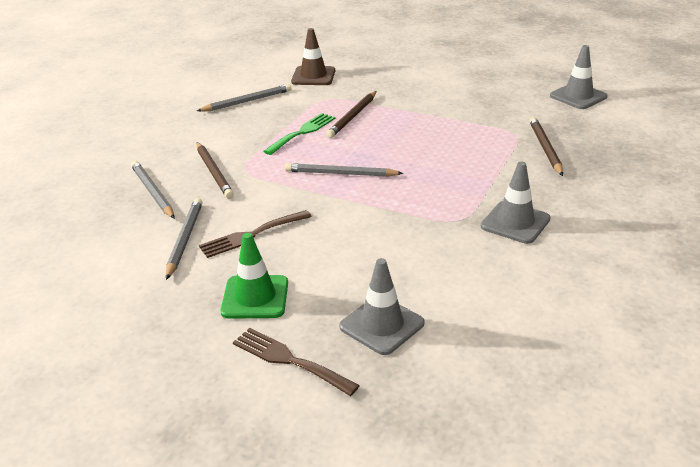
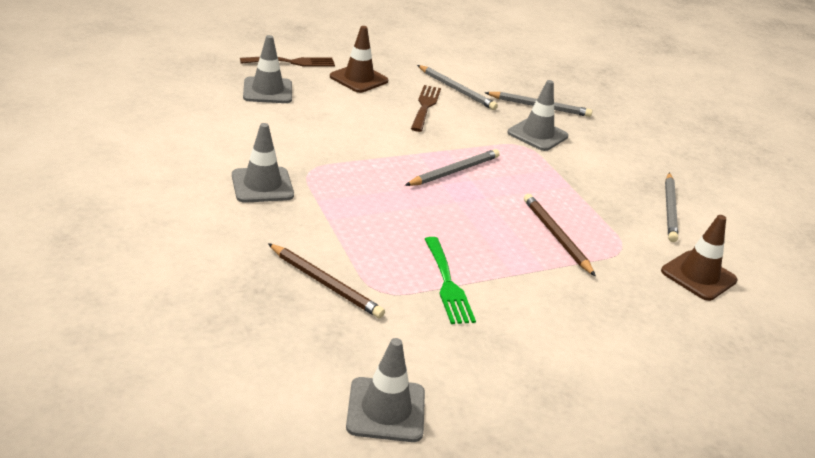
camera: 125 degrees right, 0 degrees up
(214, 172) = (537, 134): brown pencil -> grey traffic cone
(255, 297) = (358, 79): green traffic cone -> brown traffic cone
(302, 132) = (557, 197): green fork -> green fork (447, 284)

